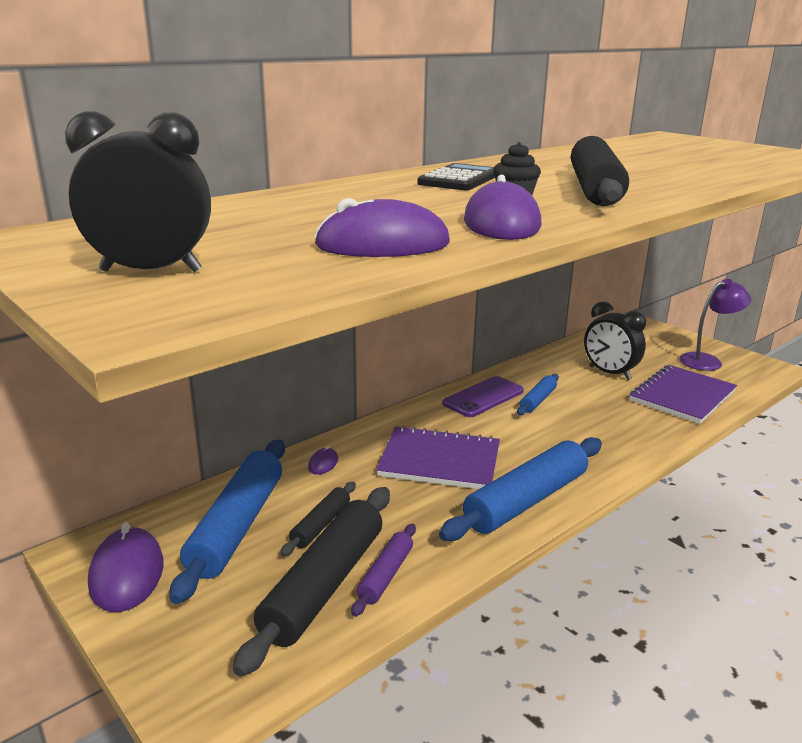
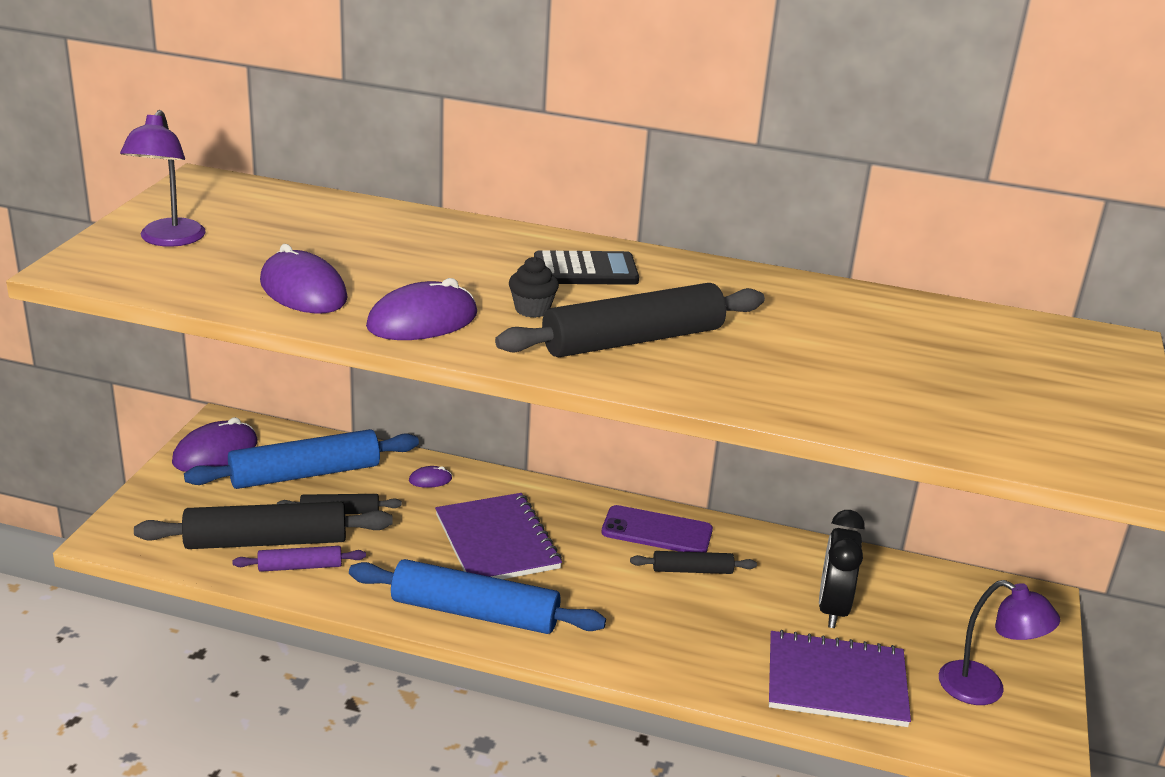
camera: 55 degrees right, 5 degrees up
(151, 271) = (168, 240): black clock -> purple lamp
(537, 400) = (692, 570): blue rolling pin -> black rolling pin

